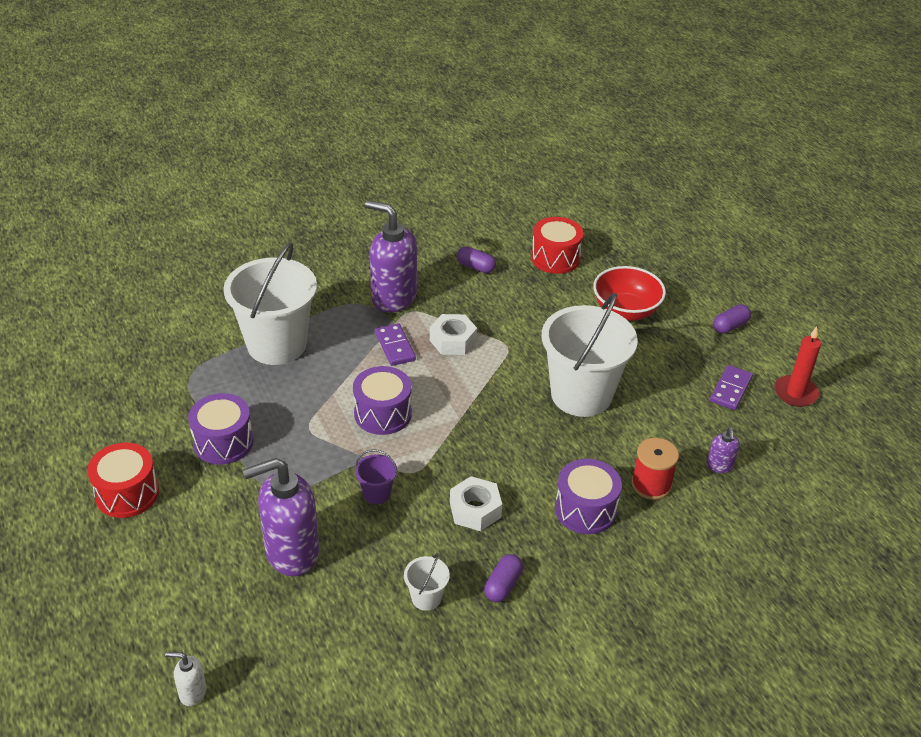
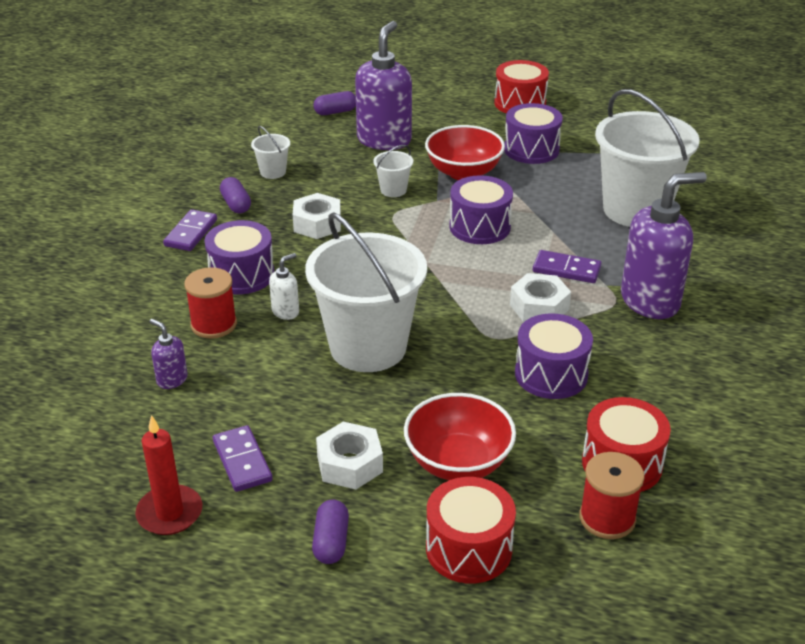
camera: 130 degrees right, 5 degrees down
(192, 692) = (324, 81): white soap dispenser -> white soap dispenser (286, 312)
(304, 465) = (463, 172): none -> red bowl
(376, 493) = (393, 190): purple bucket -> white bucket
(476, 267) = (659, 385): purple capsule -> purple capsule (335, 112)
(514, 309) = (551, 374): none -> purple drum
(573, 584) = (191, 233): none -> purple domino
(598, 249) = (607, 518): none -> red spool
(673, 282) = (468, 549): none -> red drum
(678, 348) = (349, 464): none -> white nut

